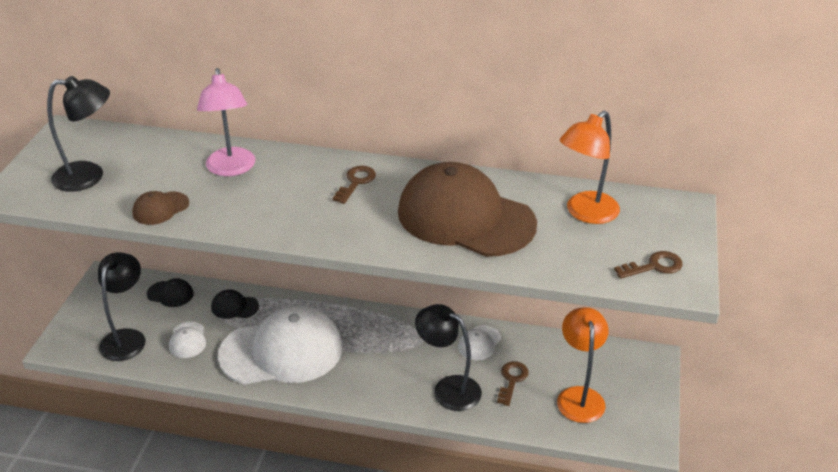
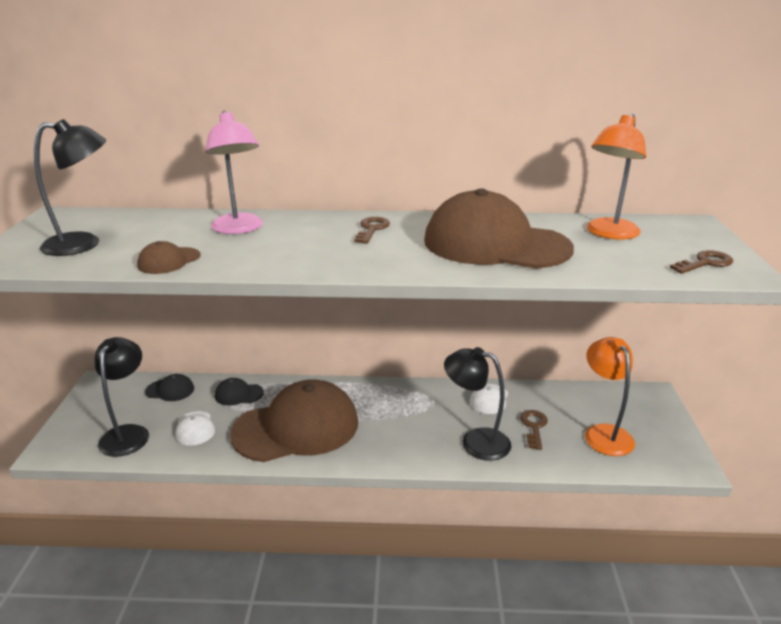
camera: 10 degrees left, 10 degrees down
(282, 351) = (296, 428): white cap -> brown cap

